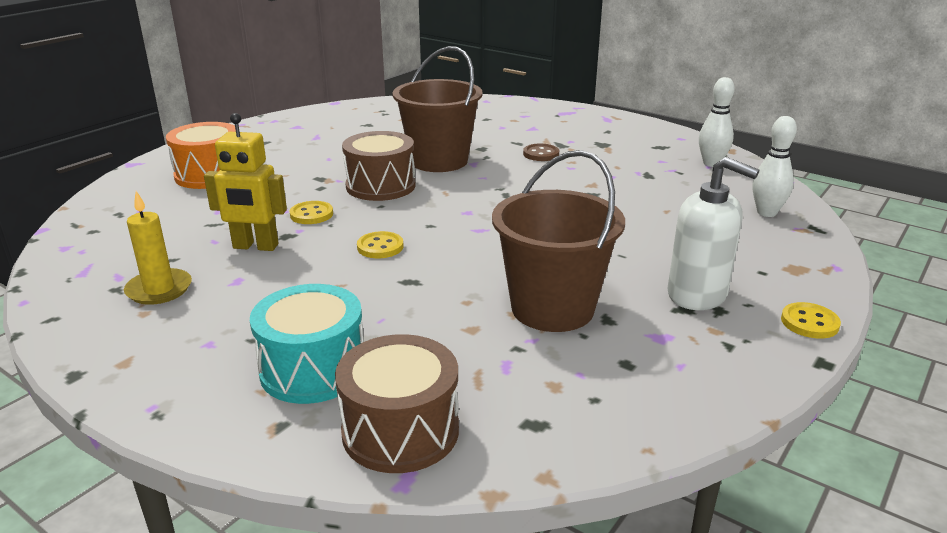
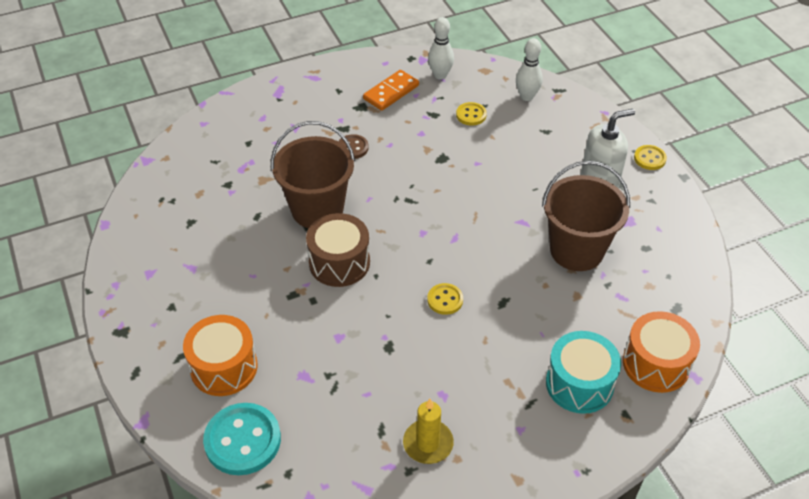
camera: 60 degrees left, 20 degrees up
(126, 203) = (242, 440): none -> turquoise button
(255, 246) = (395, 370): yellow robot -> none
(311, 214) = (362, 321): yellow button -> yellow button (471, 115)
(400, 430) = (656, 364): brown drum -> orange drum
(644, 150) = (391, 92): none -> orange domino

